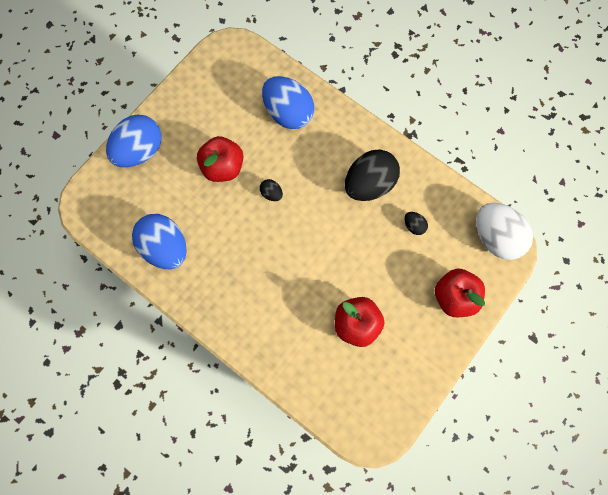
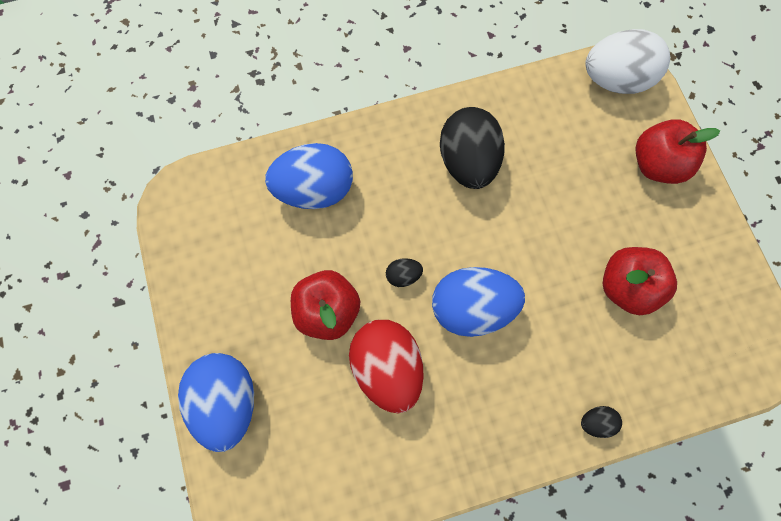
camera: 55 degrees left, 0 degrees up
(165, 248) = (384, 452): blue egg -> blue egg (471, 307)
(213, 219) = (387, 367): none -> red egg
(414, 226) = (548, 149): black egg -> black egg (595, 421)

